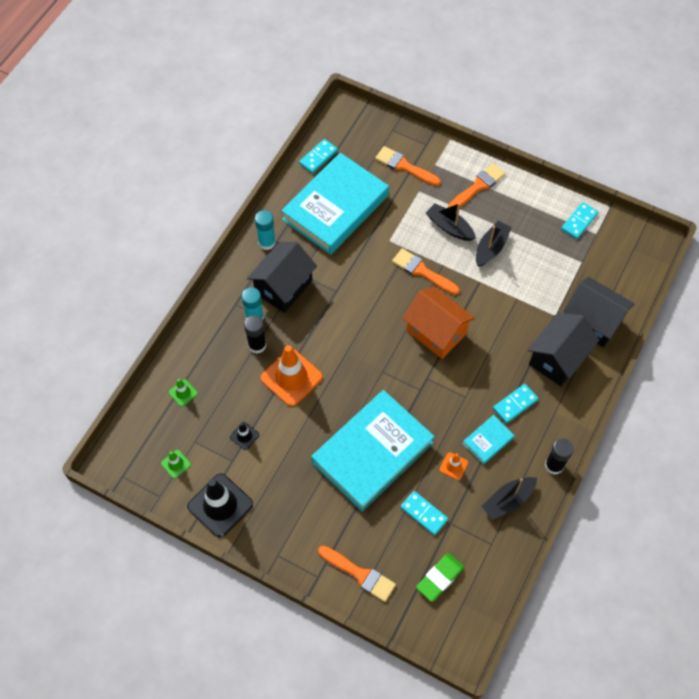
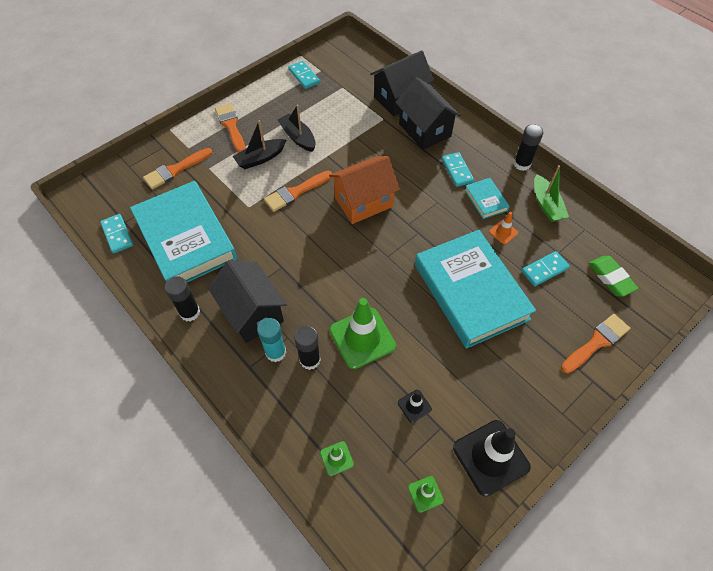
camera: 70 degrees left, 5 degrees down
(267, 242) = (190, 312): turquoise glue stick -> black glue stick
(291, 377) = (362, 338): orange traffic cone -> green traffic cone
(508, 500) = (546, 205): black boat -> green boat

